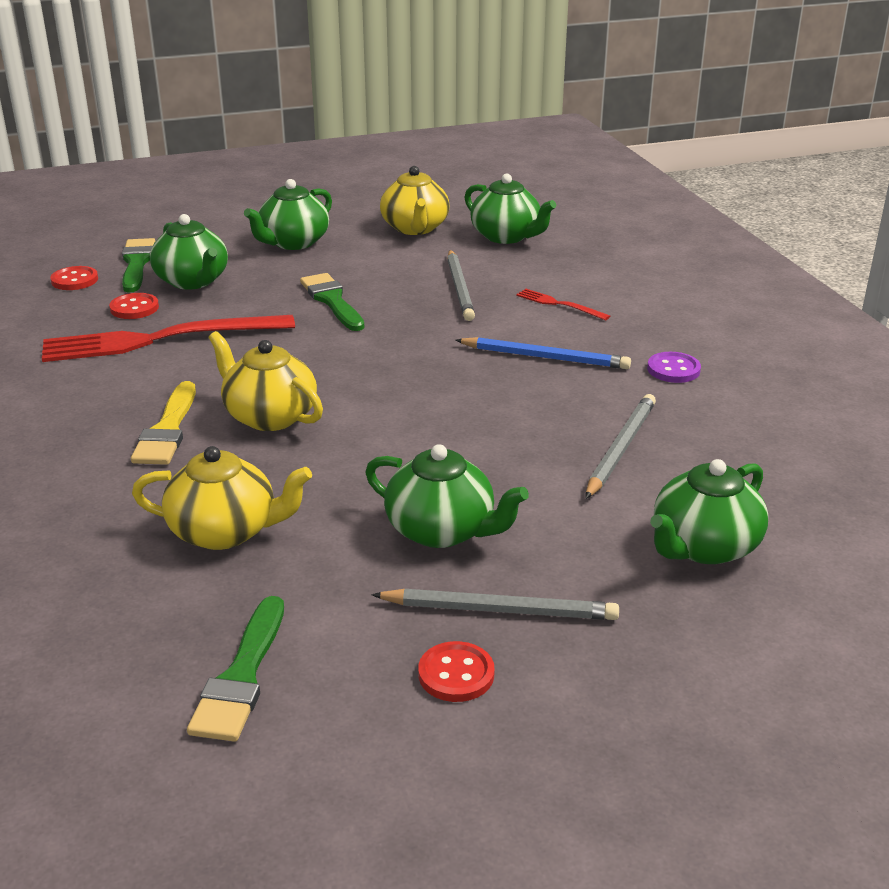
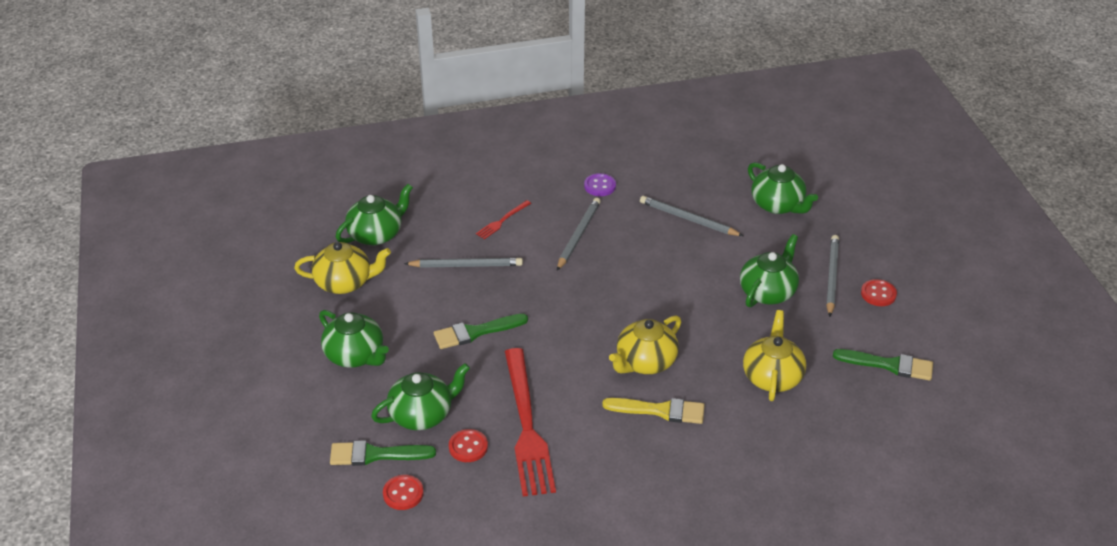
camera: 85 degrees left, 10 degrees up
(545, 357) = (578, 235): blue pencil -> grey pencil

